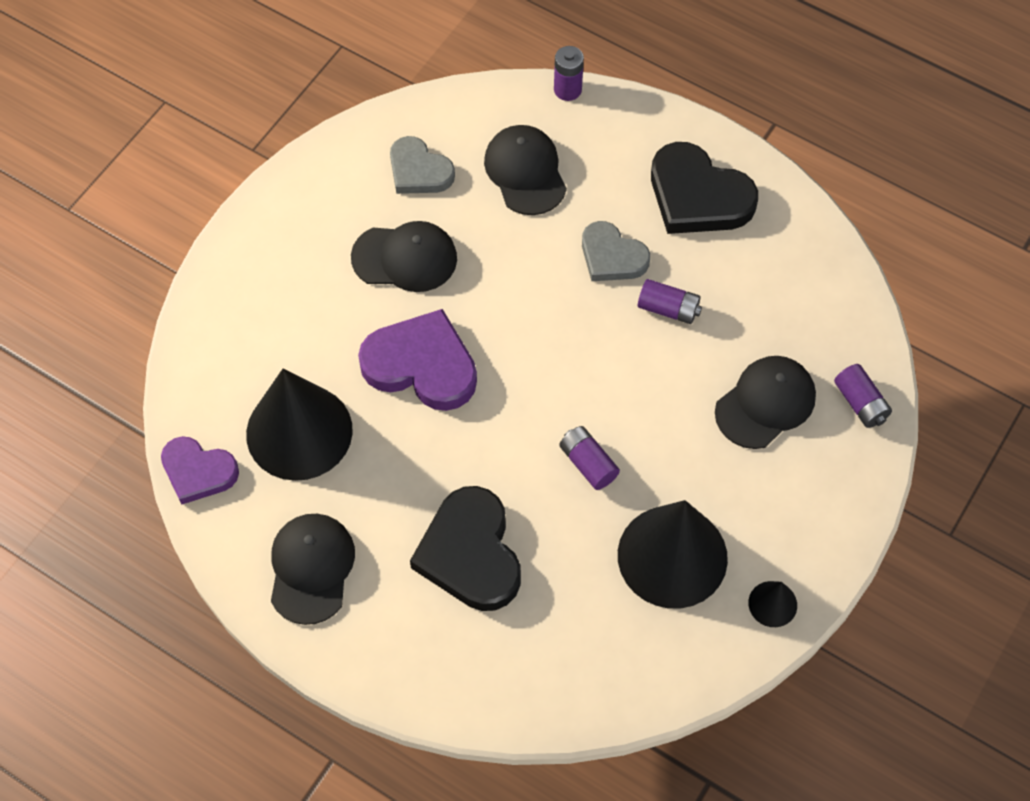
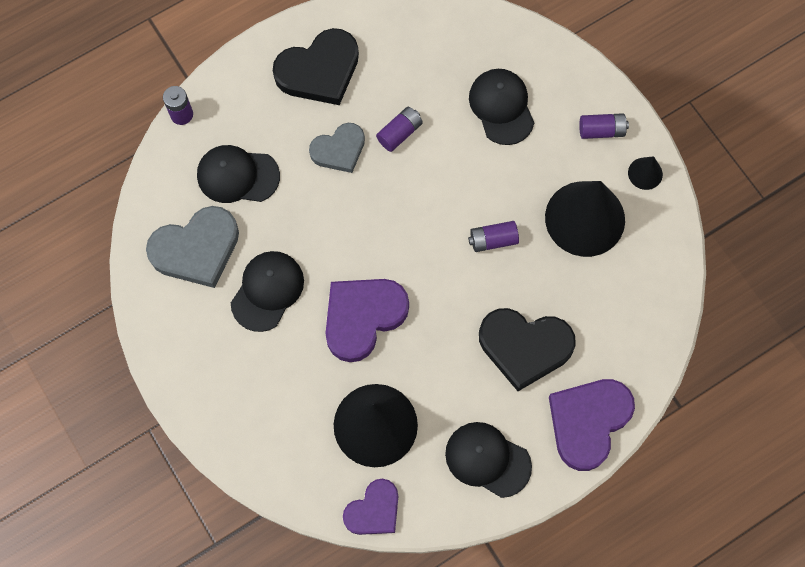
camera: 65 degrees left, 10 degrees up
(409, 665) = (588, 422): none -> purple heart
(419, 171) = (196, 249): grey heart -> grey heart, size x1.57
(860, 403) = (529, 49): purple battery -> purple battery (601, 130)

